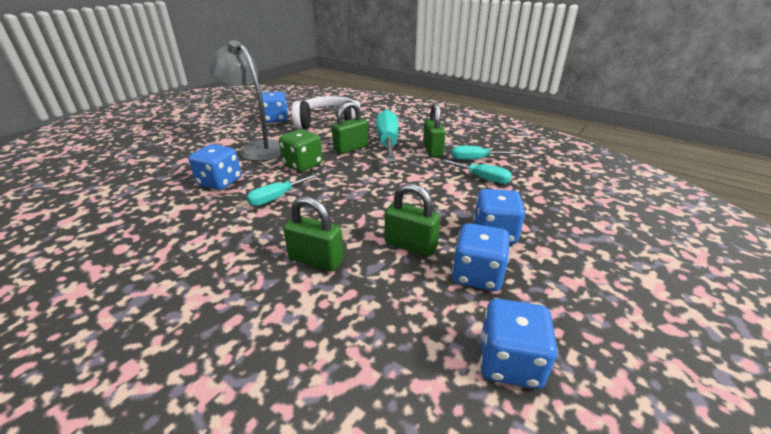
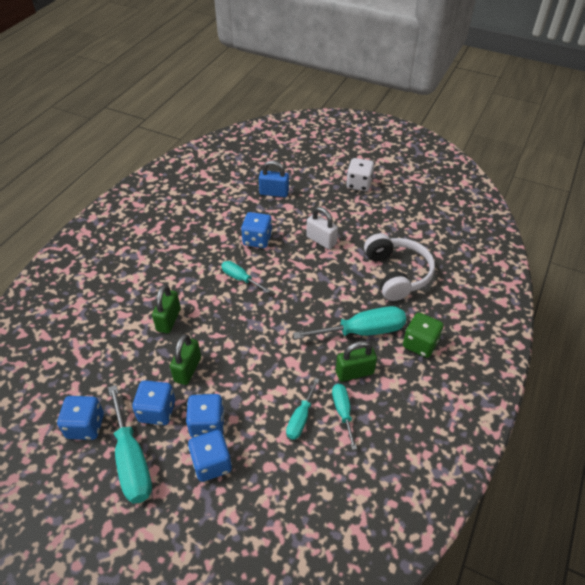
camera: 80 degrees right, 15 degrees up
(149, 166) = (274, 193): none -> blue padlock
(196, 124) = (359, 184): none -> white dice
(258, 148) = (321, 240): grey lamp -> white padlock
(275, 119) = (391, 231): blue dice -> blue dice (212, 463)
(303, 164) = (297, 278): green dice -> green dice (420, 344)
(350, 148) = (339, 304): green padlock -> none
(560, 302) = (132, 461): none -> turquoise screwdriver

